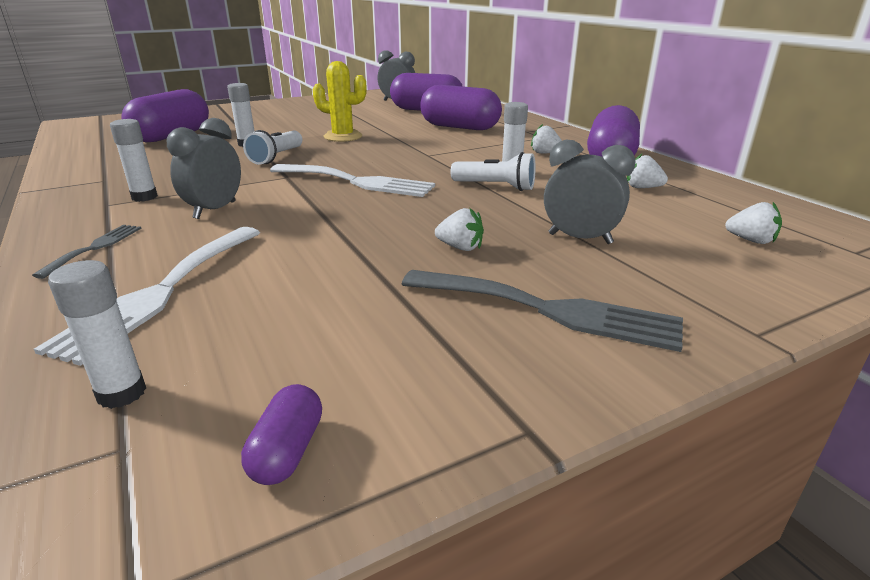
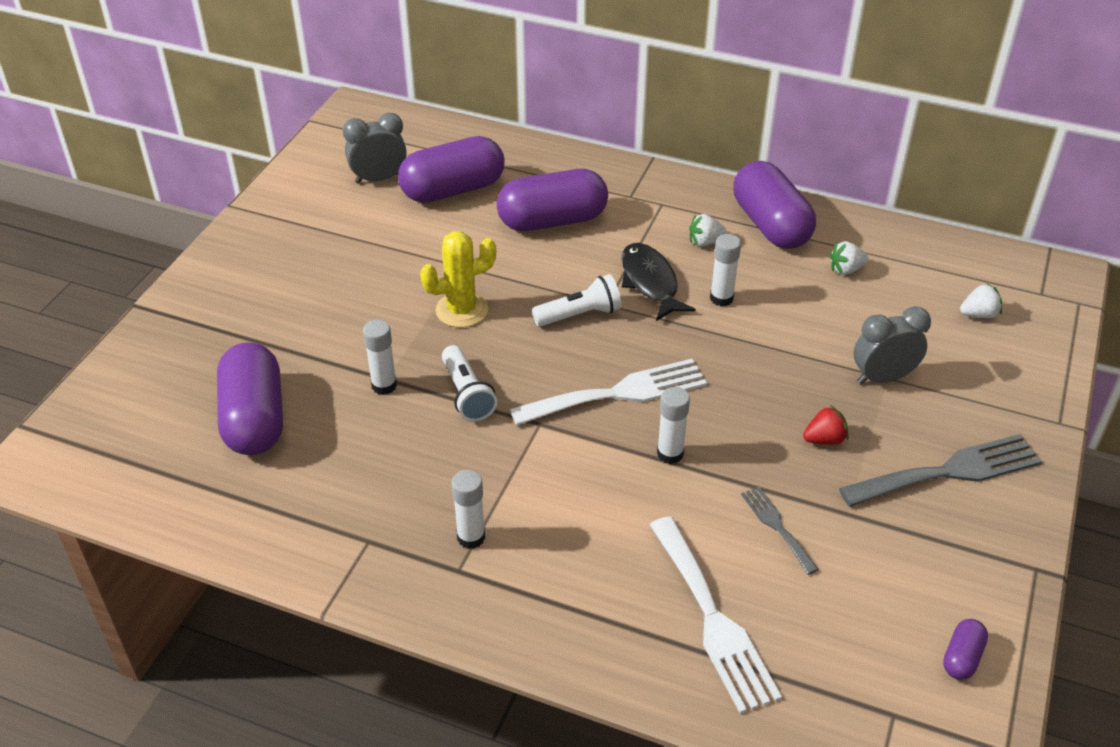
camera: 40 degrees left, 15 degrees up
(95, 248) = (573, 619): grey fork -> grey fork (777, 526)
(122, 393) = (837, 693): white glue stick -> white glue stick (670, 454)
(215, 210) = (572, 513): grey clock -> none
(287, 451) = (962, 657): purple capsule -> purple capsule turned 60 degrees clockwise
(460, 247) = (824, 439): white strawberry -> red strawberry
(474, 156) = (650, 282): none -> black fish
(495, 187) = (740, 333): white flashlight -> white flashlight (579, 315)

